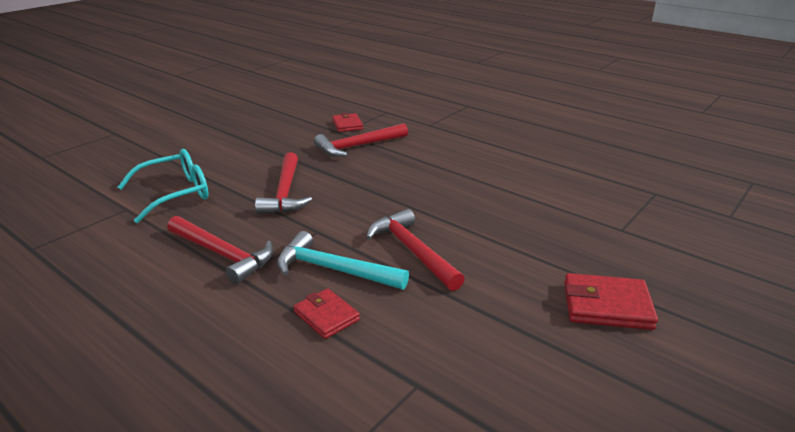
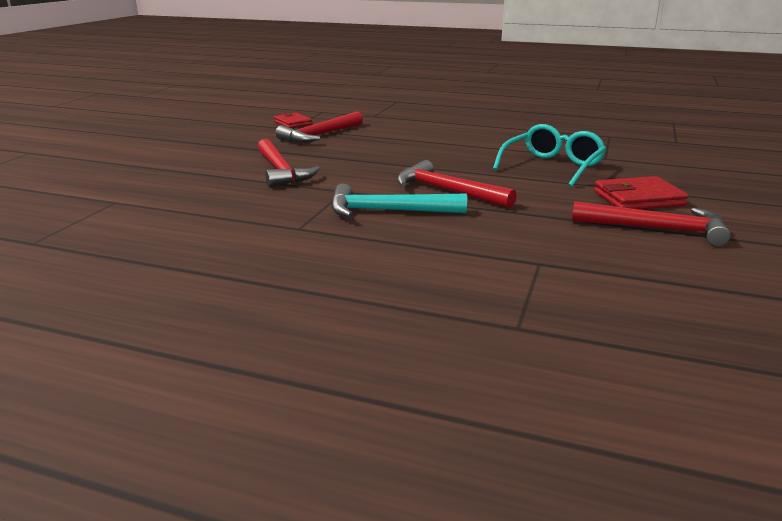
camera: 20 degrees left, 5 degrees down
(176, 193) = (161, 185): turquoise glasses -> turquoise glasses (552, 166)
(222, 255) = (264, 217): red hammer -> red hammer (656, 229)
(326, 316) = (414, 238): red wallet -> none

